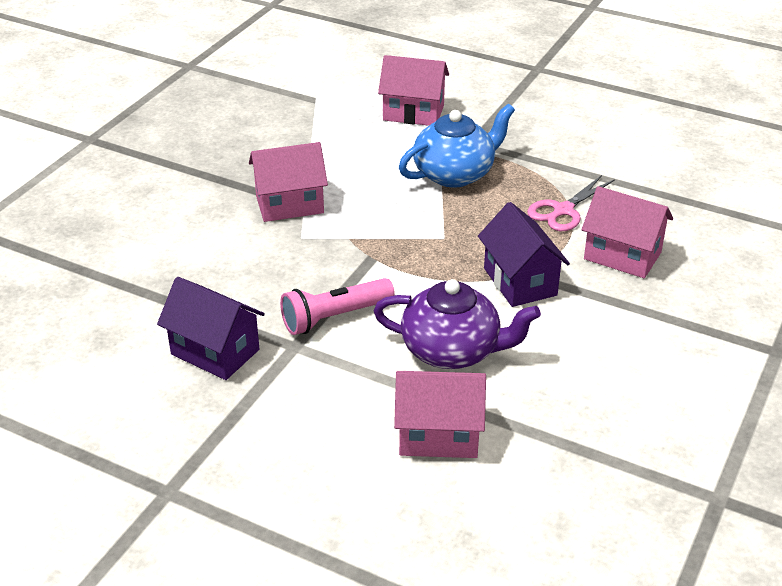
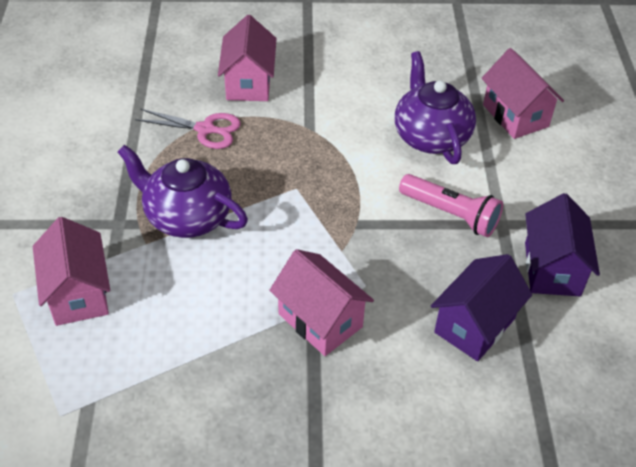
camera: 120 degrees left, 10 degrees up
(455, 174) = (187, 216): blue teapot -> purple teapot
(520, 282) = (323, 126): purple house -> purple house (475, 325)

